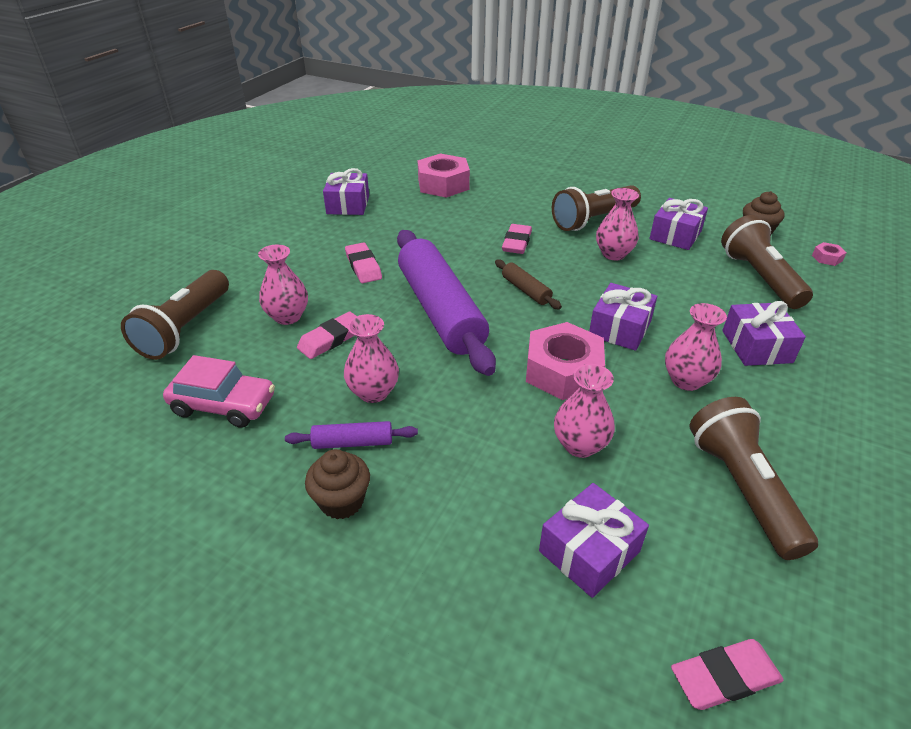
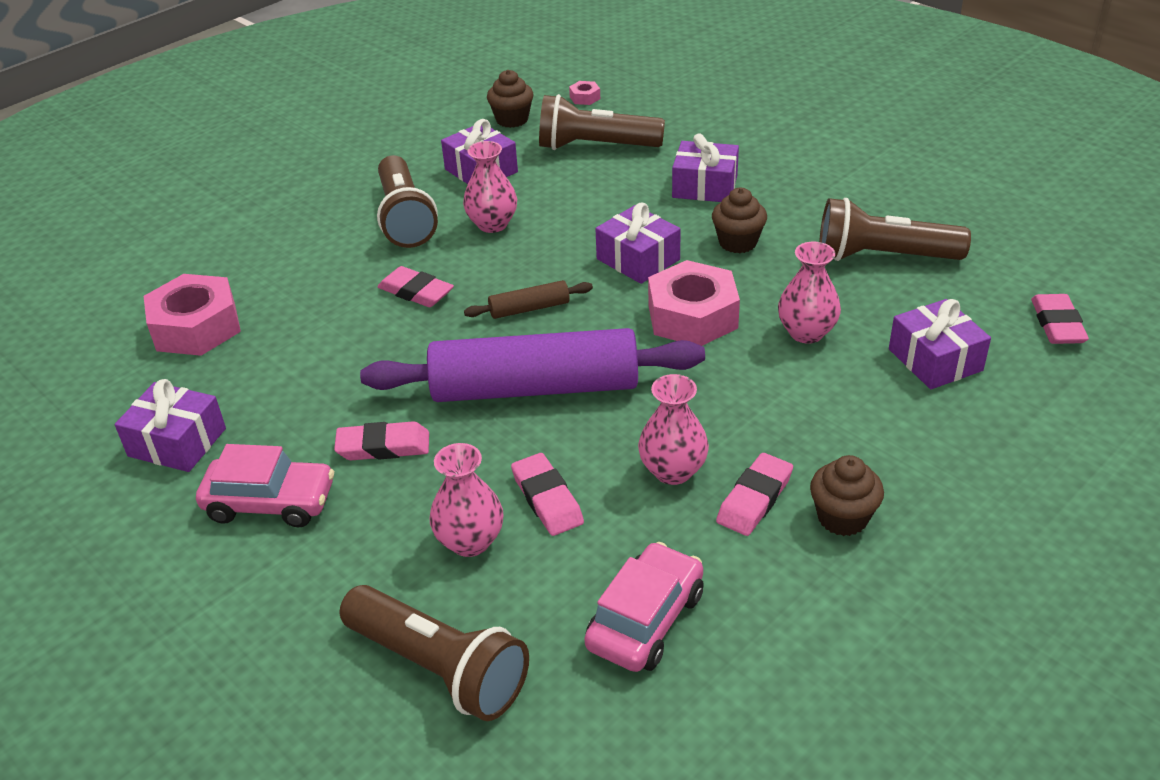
camera: 70 degrees left, 0 degrees up
(308, 243) = (270, 502): none -> pink car
(353, 442) = (754, 499): purple rolling pin -> pink eraser
(686, 380) = (738, 242): pink vase -> brown cupcake

